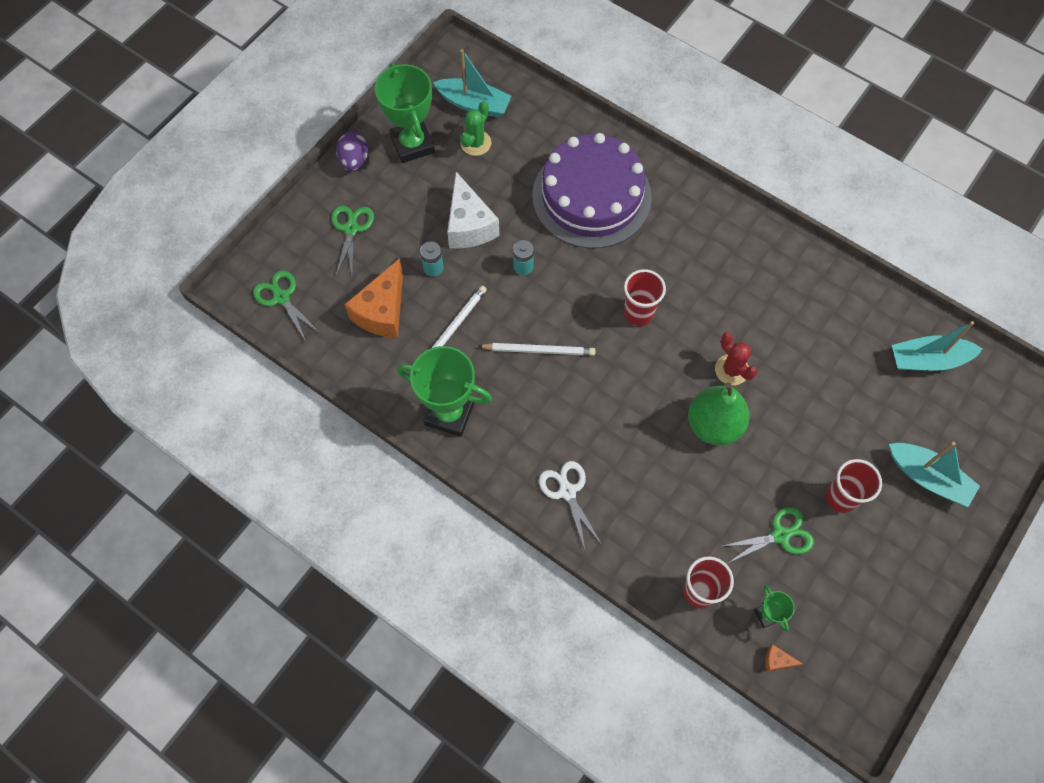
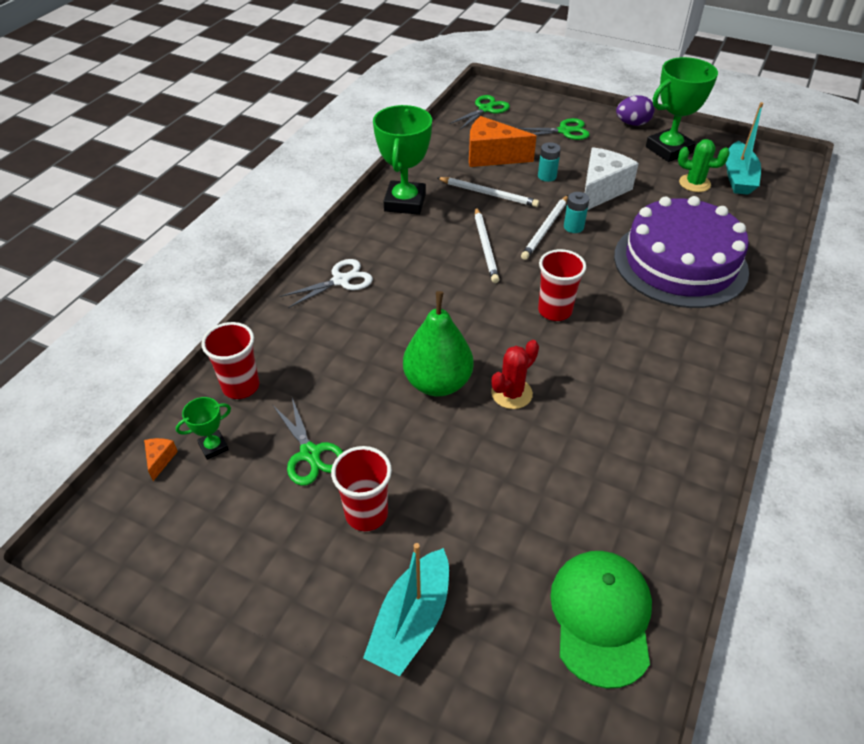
camera: 80 degrees right, 20 degrees down
(469, 225) = (601, 190): white cheese -> white cheese turned 150 degrees clockwise
(522, 291) = (545, 229): none -> white pencil
(928, 360) = (601, 617): turquoise boat -> green cap

